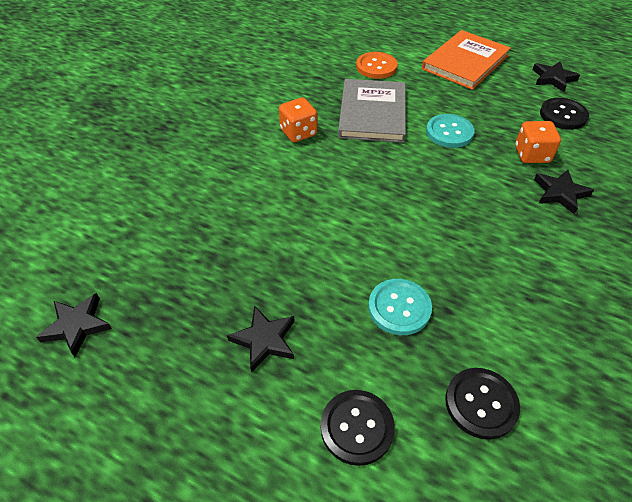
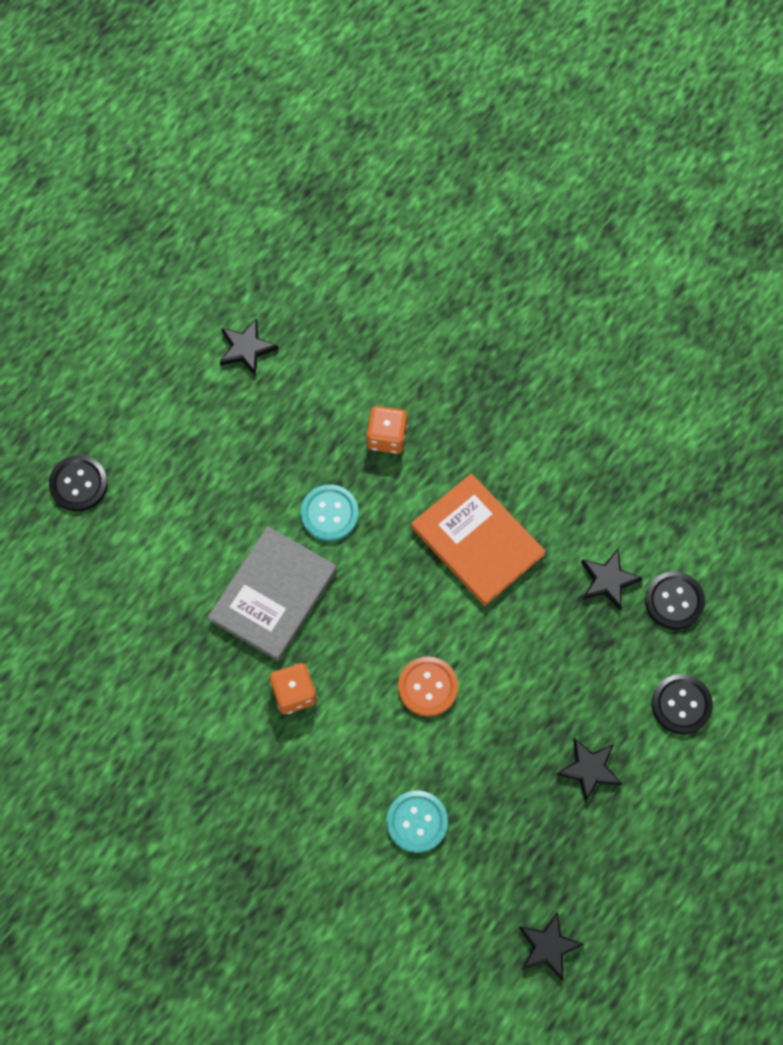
camera: 80 degrees left, 20 degrees up
(372, 113) = (273, 595): grey book -> grey book turned 75 degrees counterclockwise
(376, 67) = (168, 564): orange button -> orange button (428, 687)
(399, 308) = (572, 641): turquoise button -> turquoise button (417, 822)
(465, 62) = (184, 444): orange book -> orange book (477, 541)
(560, 193) = (452, 434): black star -> black star (608, 580)
(563, 115) = (323, 371): black button -> black button (78, 484)

